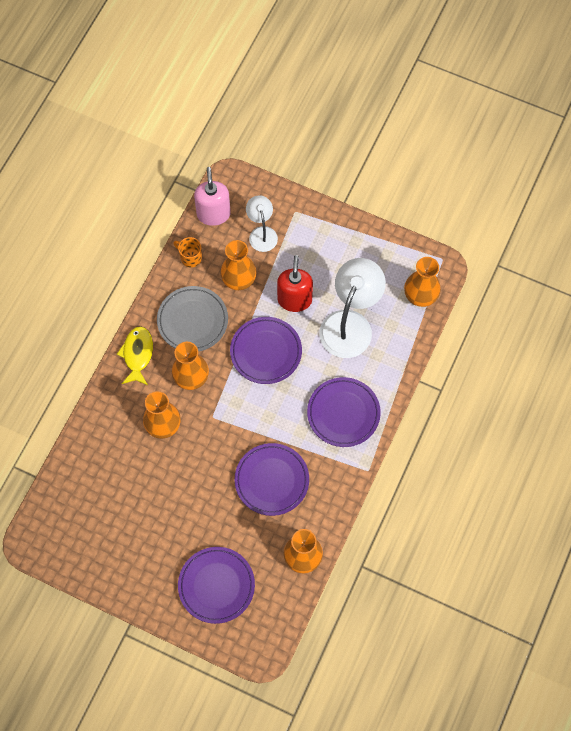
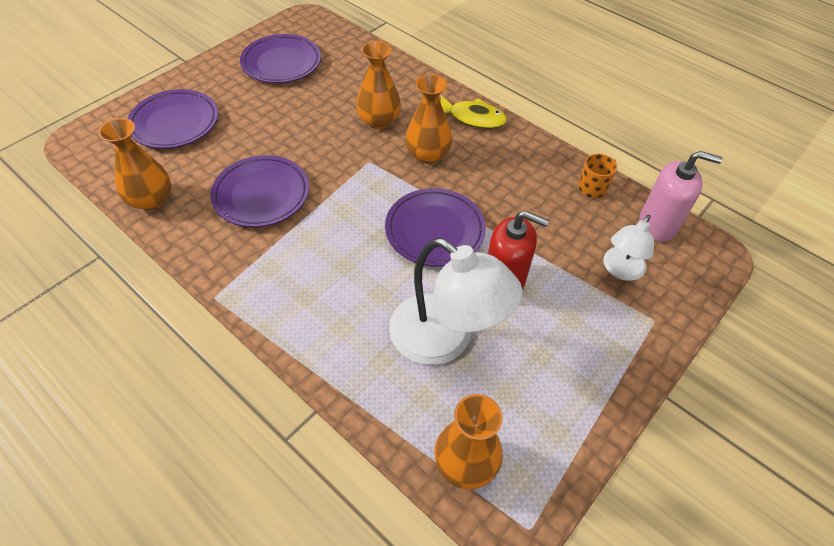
camera: 105 degrees right, 15 degrees down
(192, 321) = (502, 171): grey plate -> none
(239, 279) = (551, 228): orange vase -> none
(262, 233) = (620, 270): white lamp -> white lamp turned 120 degrees clockwise
(343, 413) = (309, 292): purple plate -> purple plate (281, 63)

